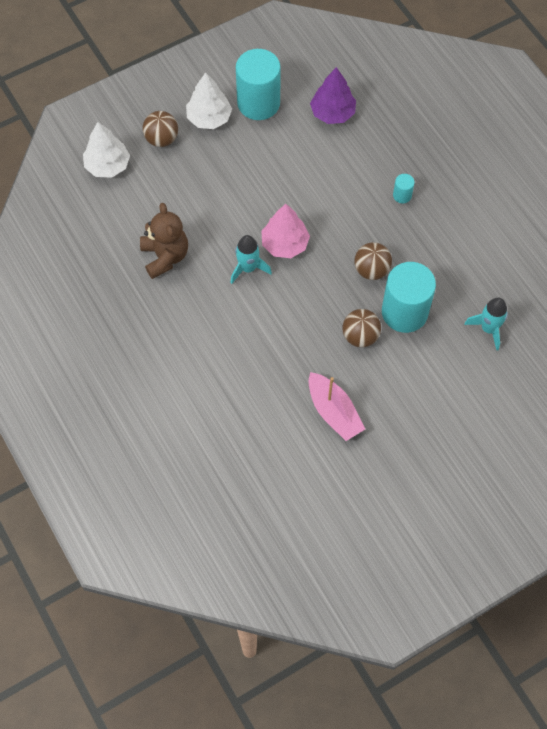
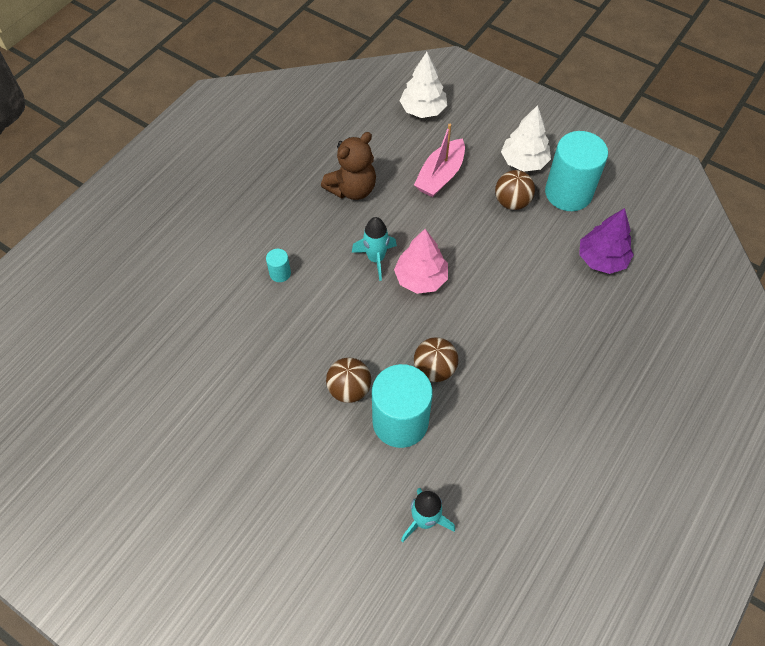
camera: 65 degrees right, 5 degrees down
(161, 139) = (476, 136): brown ball -> brown ball (512, 202)
(333, 412) = (249, 398): pink boat -> pink boat (440, 175)
(402, 195) = (544, 363): turquoise cylinder -> turquoise cylinder (280, 273)

